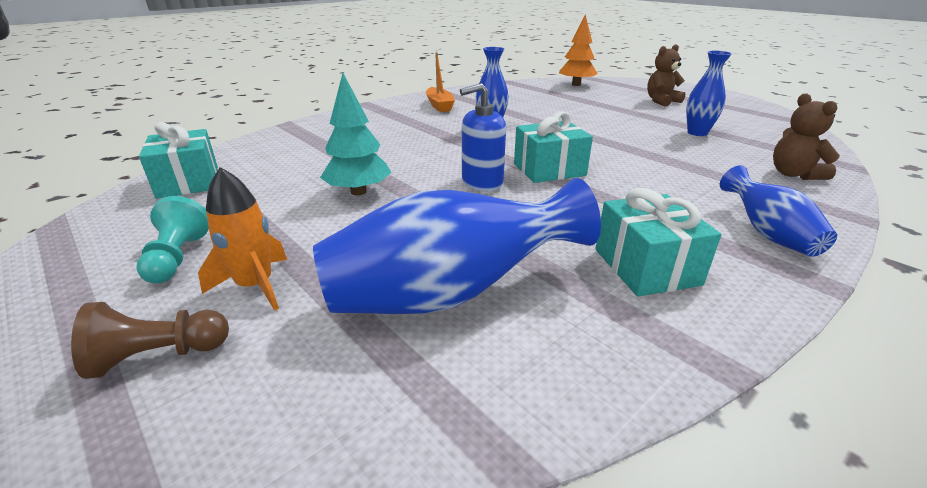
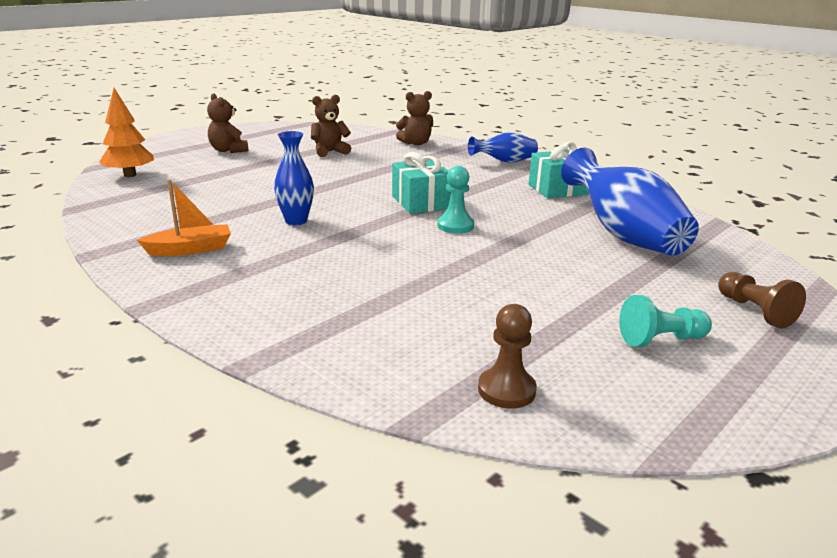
camera: 95 degrees left, 5 degrees down
(188, 182) = (506, 390): turquoise gift -> brown pawn
(255, 286) = (666, 295): orange rocket -> none
(358, 192) = (494, 275): turquoise tree -> none
(482, 182) = (455, 226): blue soap dispenser -> turquoise pawn
(697, 133) = (329, 152): blue vase -> brown teddy bear

